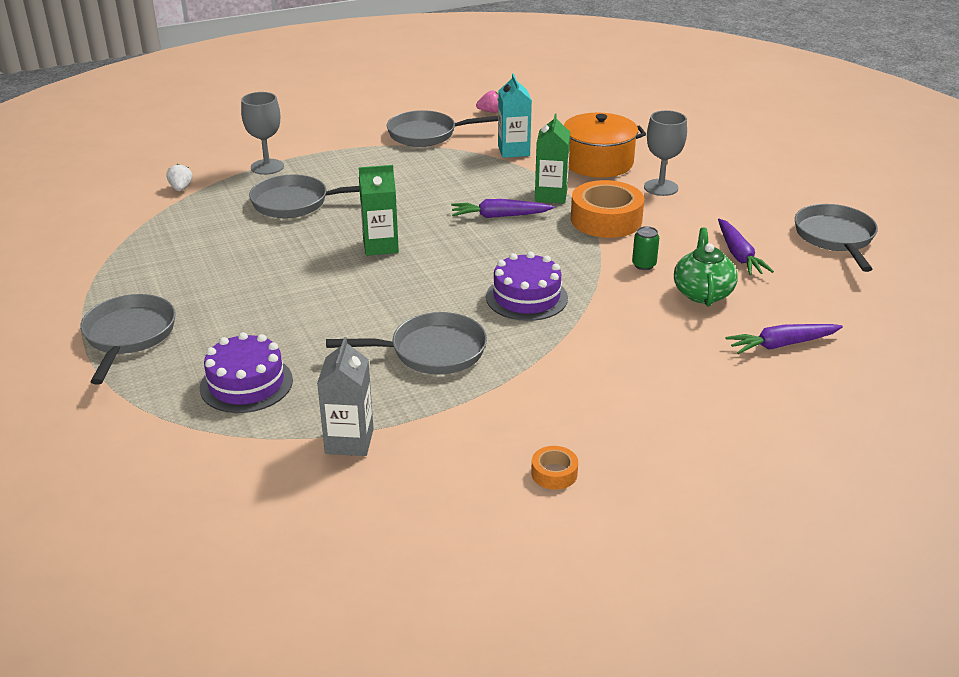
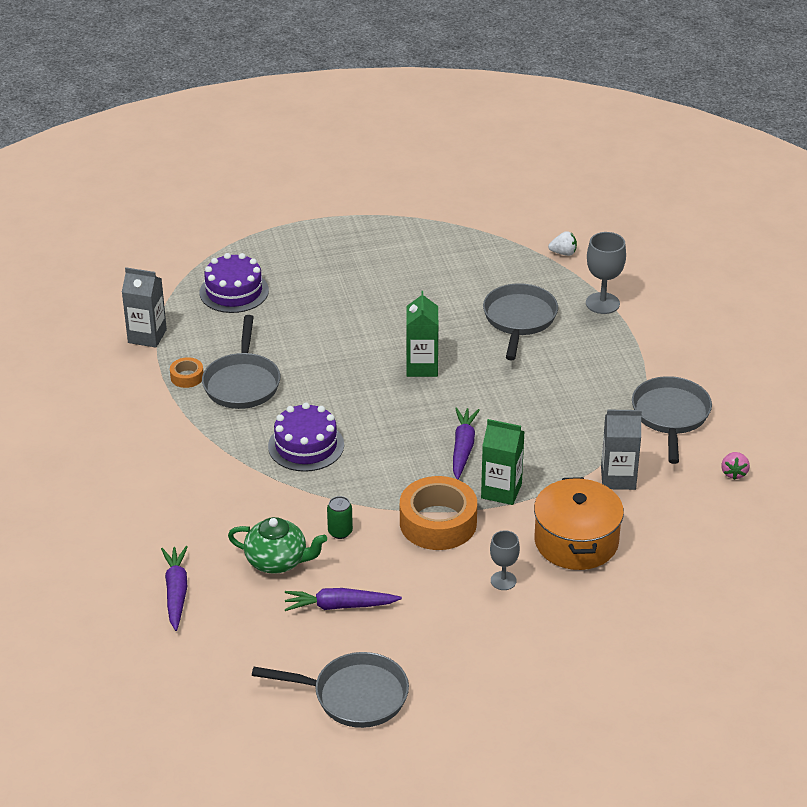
camera: 100 degrees right, 5 degrees up
(129, 336) = (317, 237): grey pan -> none
(513, 151) = (618, 478): turquoise carton -> grey carton
(554, 473) = (70, 427): orange tape -> orange tape (187, 377)
(661, 187) = (503, 581): grey goblet -> grey goblet, size x0.65

